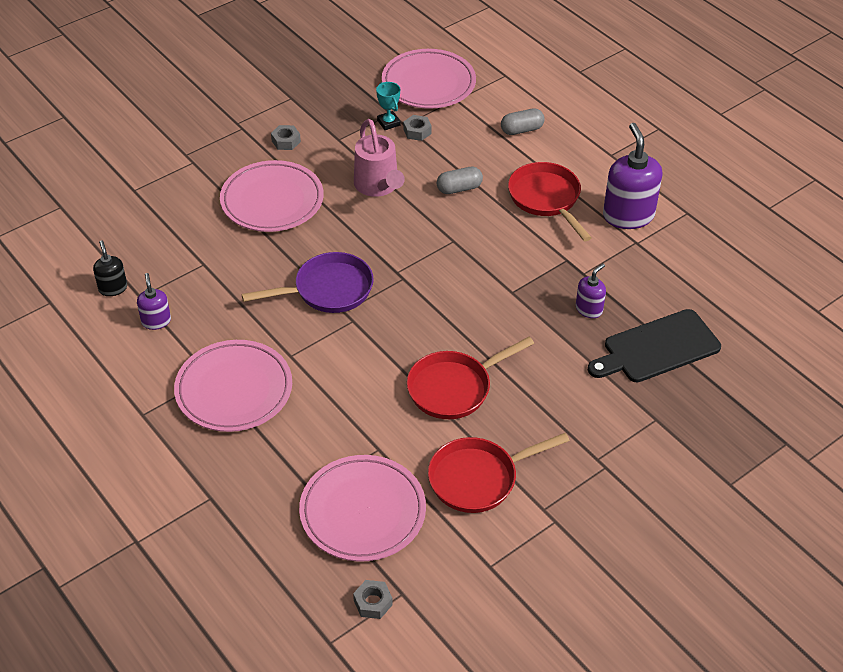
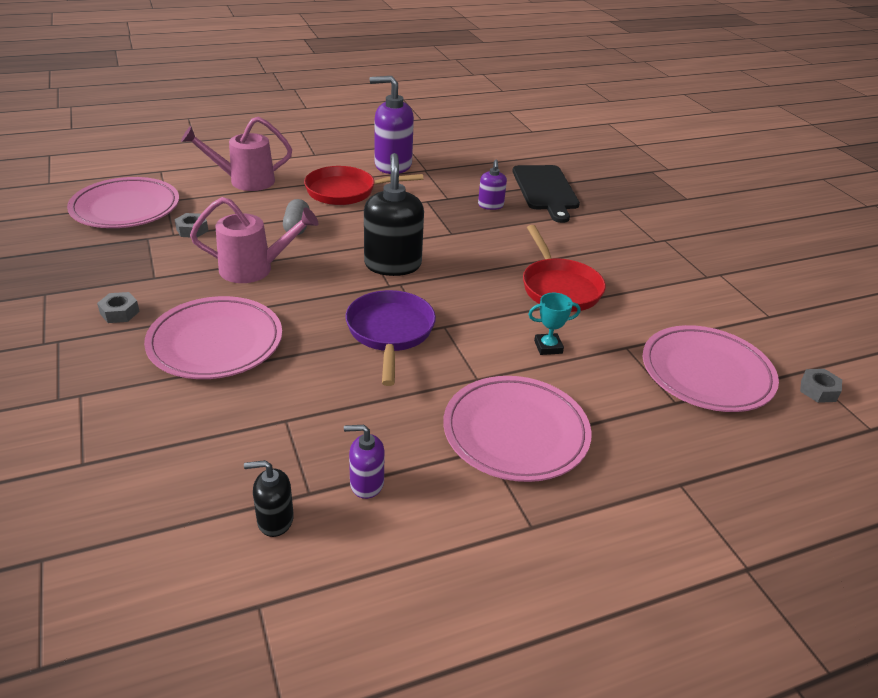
camera: 75 degrees left, 10 degrees down
(388, 123) = (161, 242): turquoise trophy -> turquoise trophy (548, 347)
(431, 265) = (393, 265): none -> black soap dispenser
(478, 478) = (670, 299): red pan -> none
(521, 130) = (245, 181): grey capsule -> pink watering can
(589, 309) = (490, 205): purple soap dispenser -> purple soap dispenser turned 150 degrees counterclockwise

